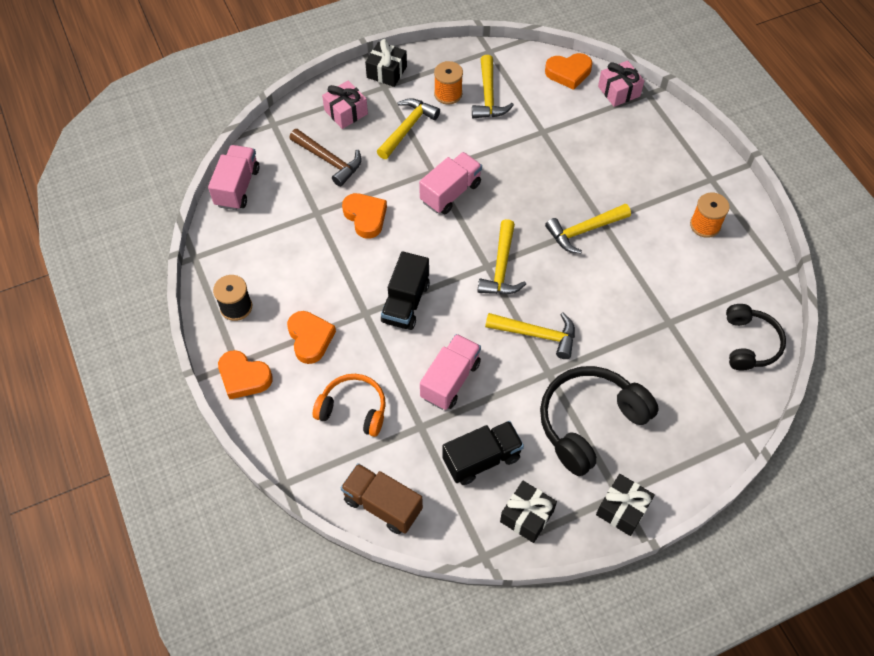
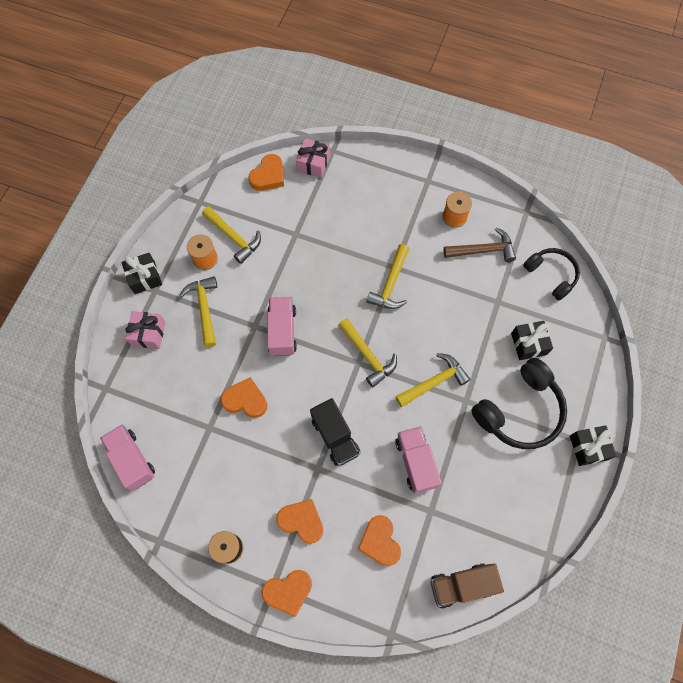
camera: 45 degrees left, 10 degrees up
(329, 160) = (176, 381): brown hammer -> brown hammer (483, 250)
(353, 409) = (380, 542): orange headphones -> orange heart
(481, 459) = (486, 495): black truck -> none
(527, 516) = (545, 505): black gift -> black gift (528, 344)
(590, 423) = (519, 410): black headphones -> black headphones turned 135 degrees counterclockwise

